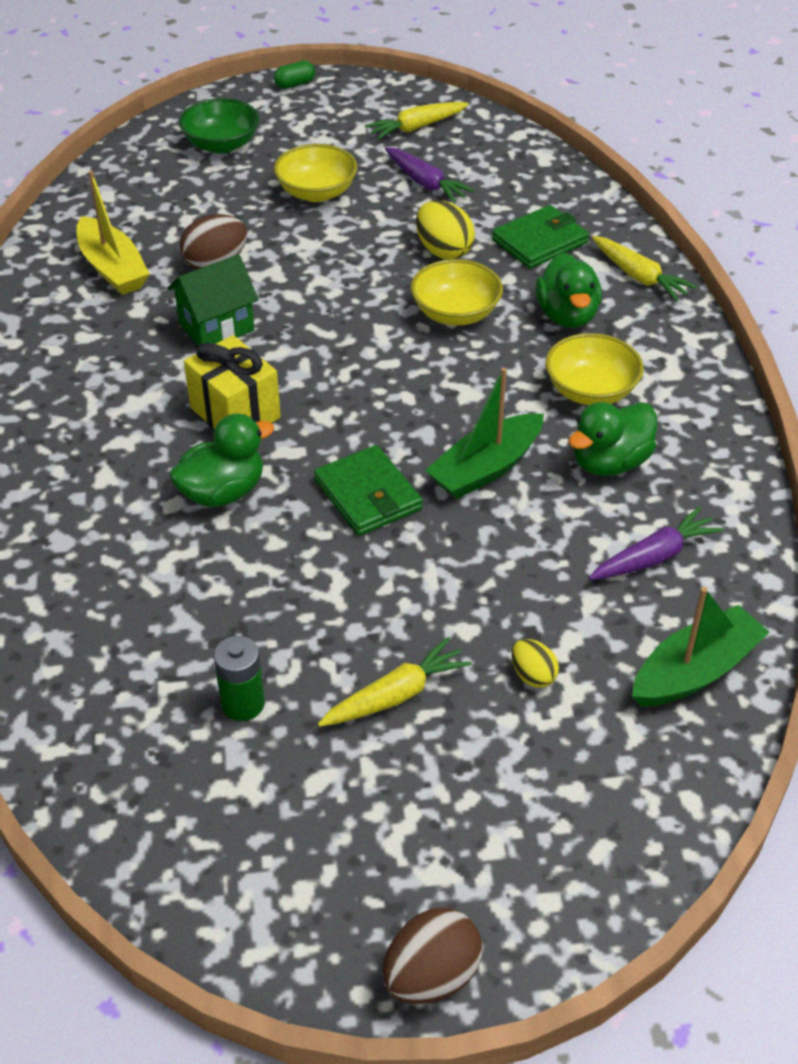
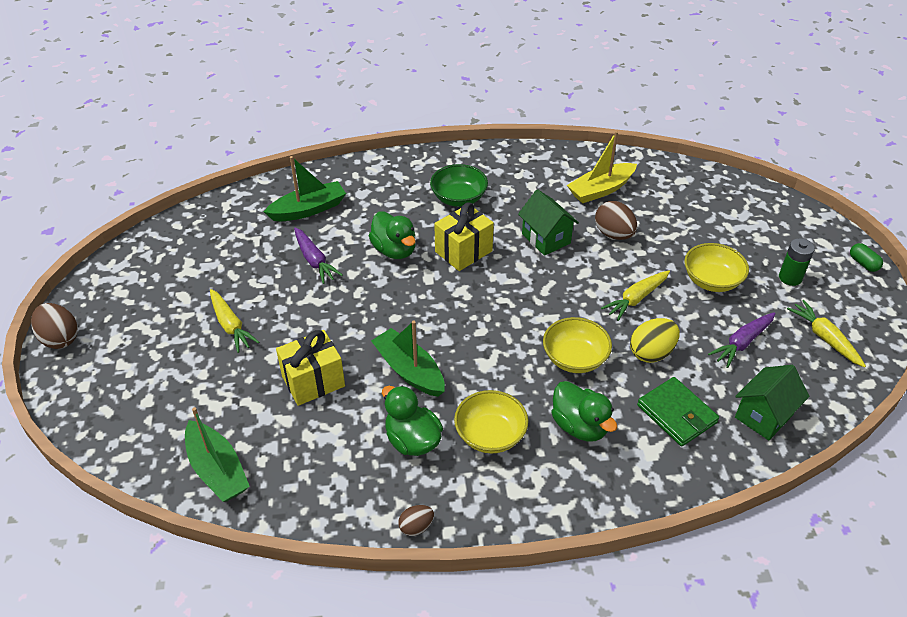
camera: 90 degrees right, 0 degrees up
(93, 614) = (308, 209): none -> green boat
(221, 145) = (760, 228): green bowl -> green bowl (459, 198)
(243, 704) = (238, 266): green battery -> green battery (790, 278)
(367, 495) = (388, 312): green wallet -> none
(514, 574) = (313, 381): none -> yellow gift
(533, 675) = (231, 386): yellow egg -> none
(535, 183) = (764, 416): none -> green house
(567, 316) = (579, 426): green duck -> green duck turned 120 degrees counterclockwise
(639, 277) = (639, 480): yellow carrot -> yellow carrot (636, 299)
(654, 557) = (319, 458): purple carrot -> purple carrot (314, 260)
(742, 456) = (416, 527): none -> brown egg

